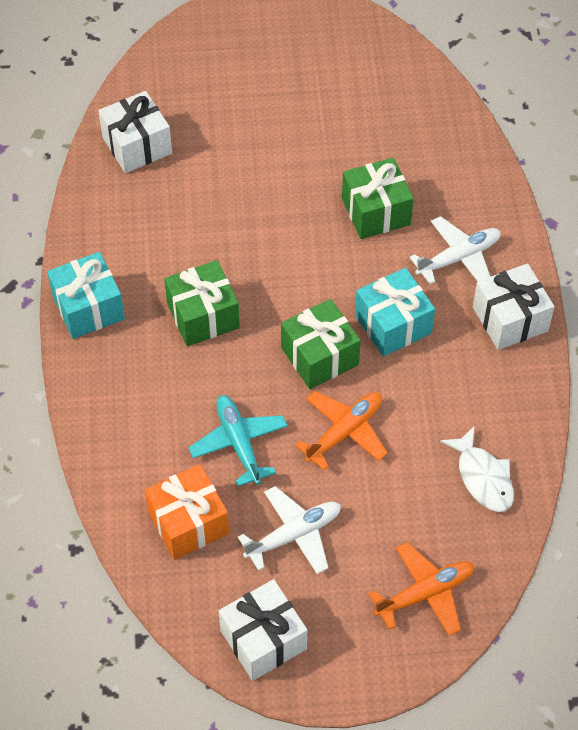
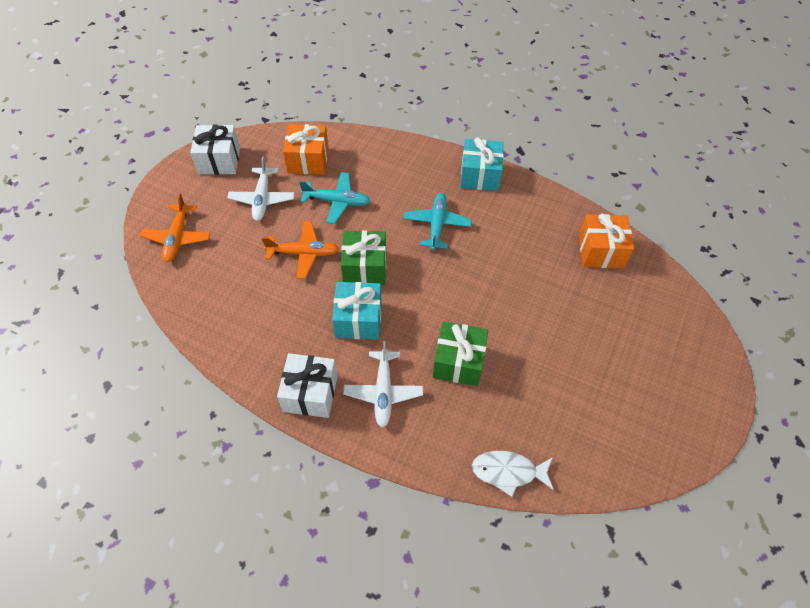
camera: 120 degrees right, 0 degrees up
(137, 145) = (600, 251): white gift -> orange gift
(203, 315) = (437, 224): green gift -> turquoise plane
(344, 431) = (304, 253): orange plane -> orange plane turned 75 degrees counterclockwise
(483, 477) = (216, 306): white fish -> white fish (508, 472)

